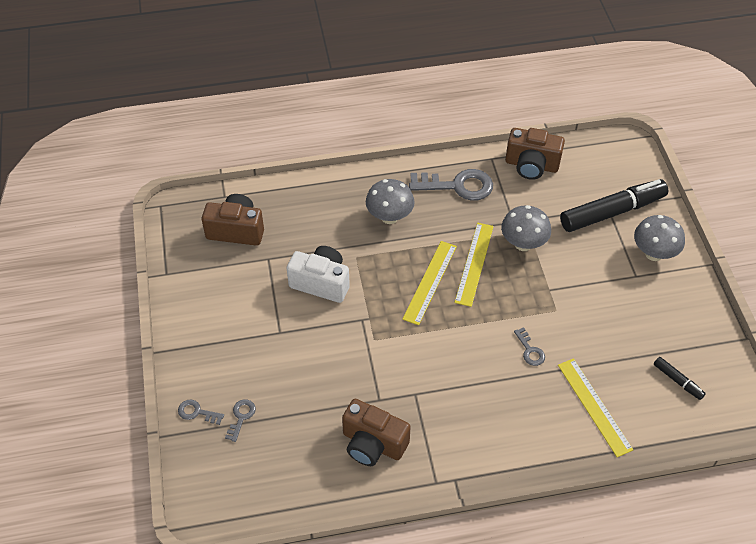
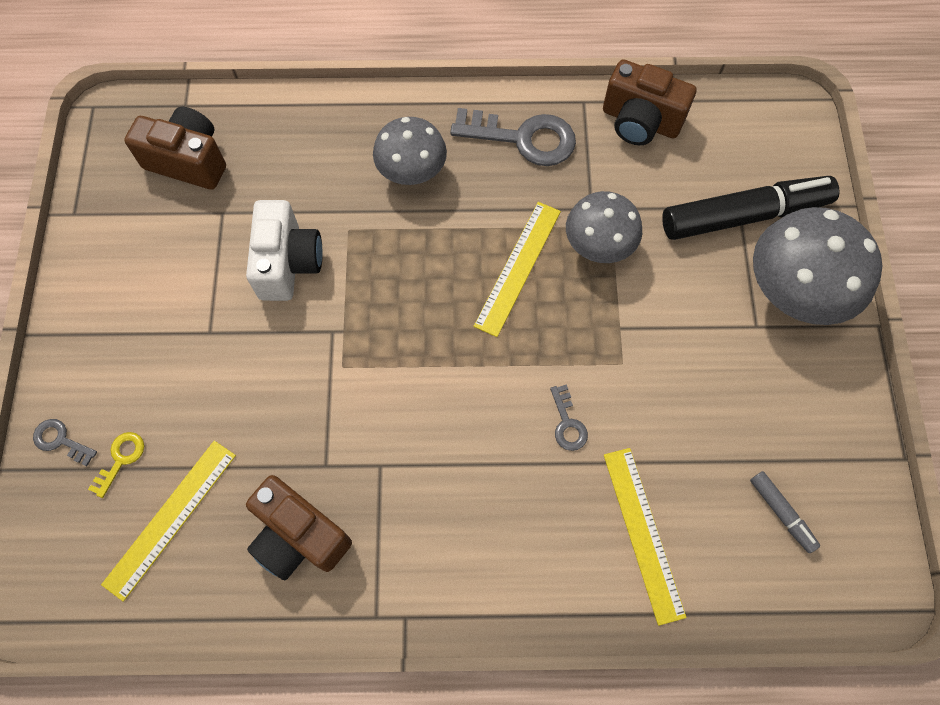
camera: 10 degrees right, 15 degrees up
(241, 417) = (121, 459): grey key -> yellow key
(321, 283) = (288, 263): white camera -> white camera turned 60 degrees clockwise
(430, 282) = (446, 287): yellow ruler -> yellow ruler (170, 518)
(653, 253) = (792, 293): grey mushroom -> grey mushroom, size x1.54
(678, 381) = (781, 513): black marker -> grey marker

